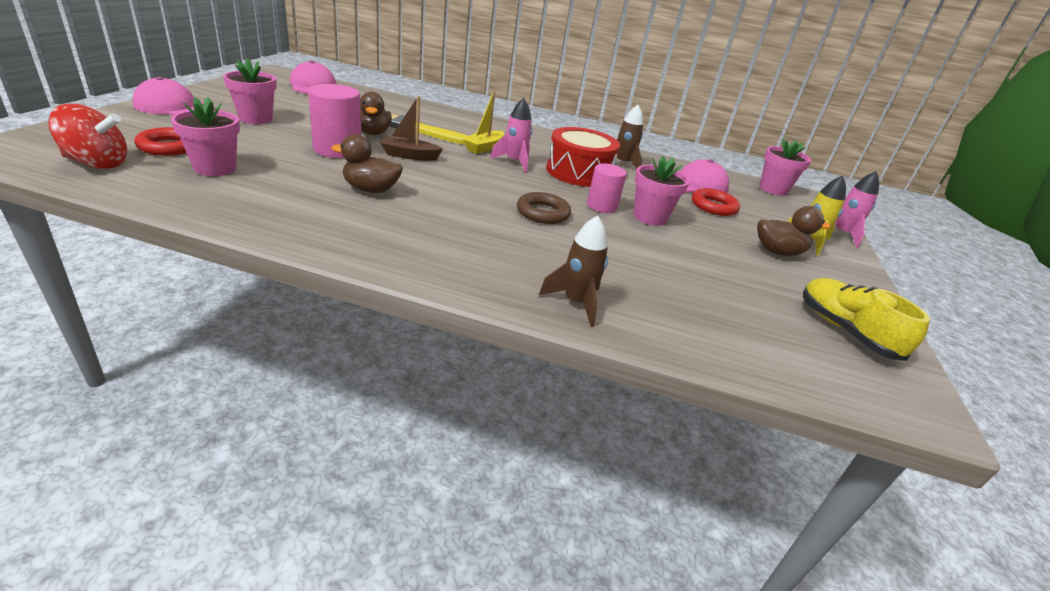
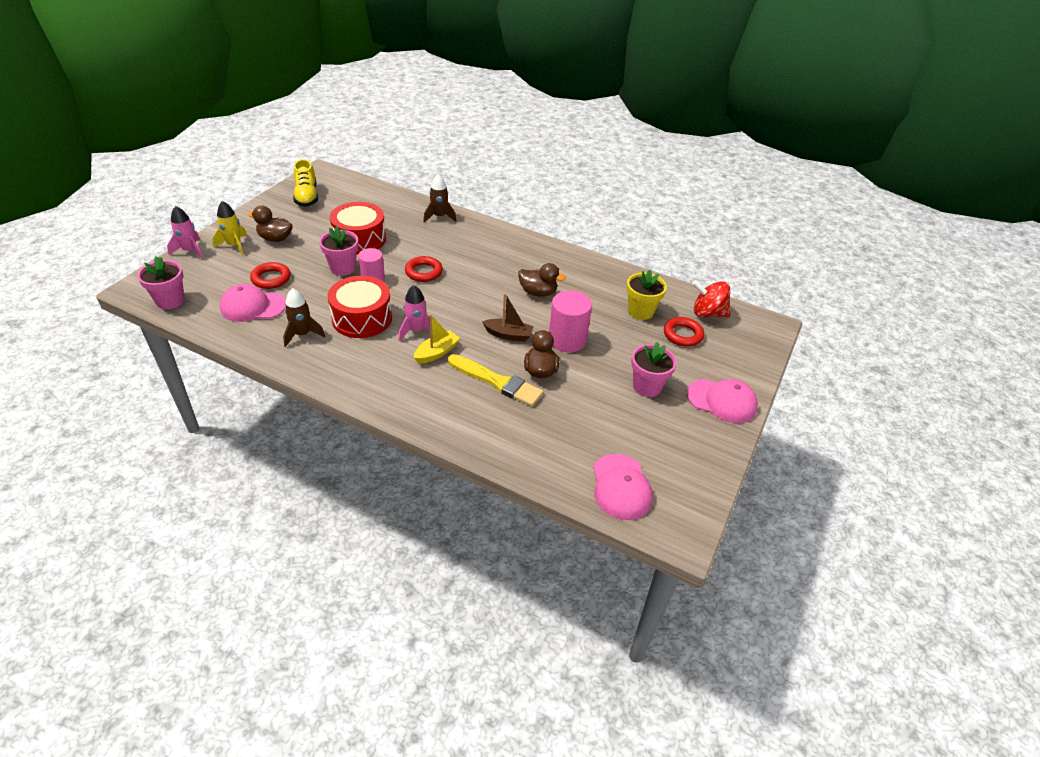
camera: 165 degrees left, 10 degrees up
(215, 168) = (640, 311): pink flower pot -> yellow flower pot
(542, 213) = (424, 272): brown ring -> red ring
(670, 254) = (359, 239): none -> red drum

